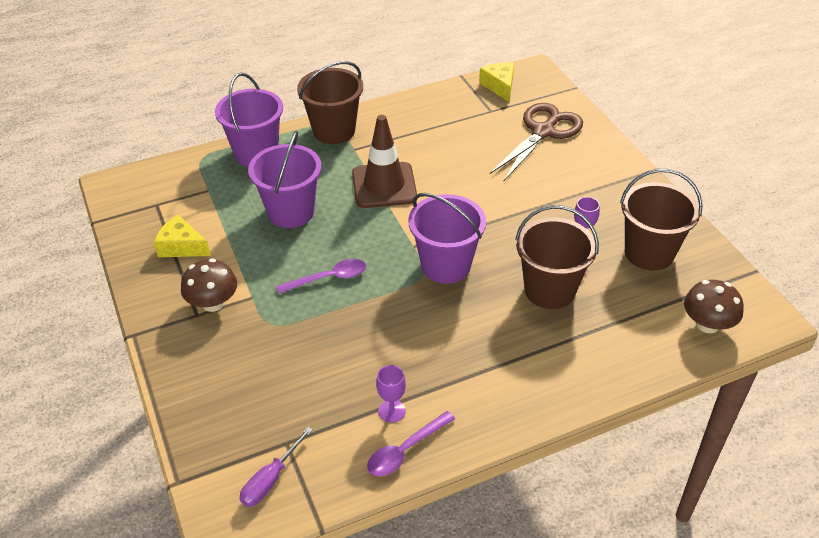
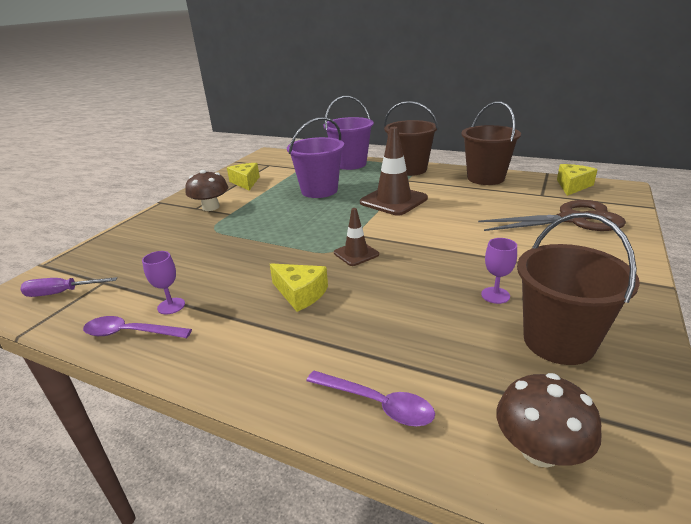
camera: 50 degrees right, 15 degrees down
(329, 278) = (279, 225): purple spoon -> purple spoon (378, 404)
(446, 265) = (356, 254): purple bucket -> brown traffic cone
(466, 329) = (300, 294): none -> yellow cheese
(549, 290) = (406, 310): brown bucket -> brown bucket (485, 178)

